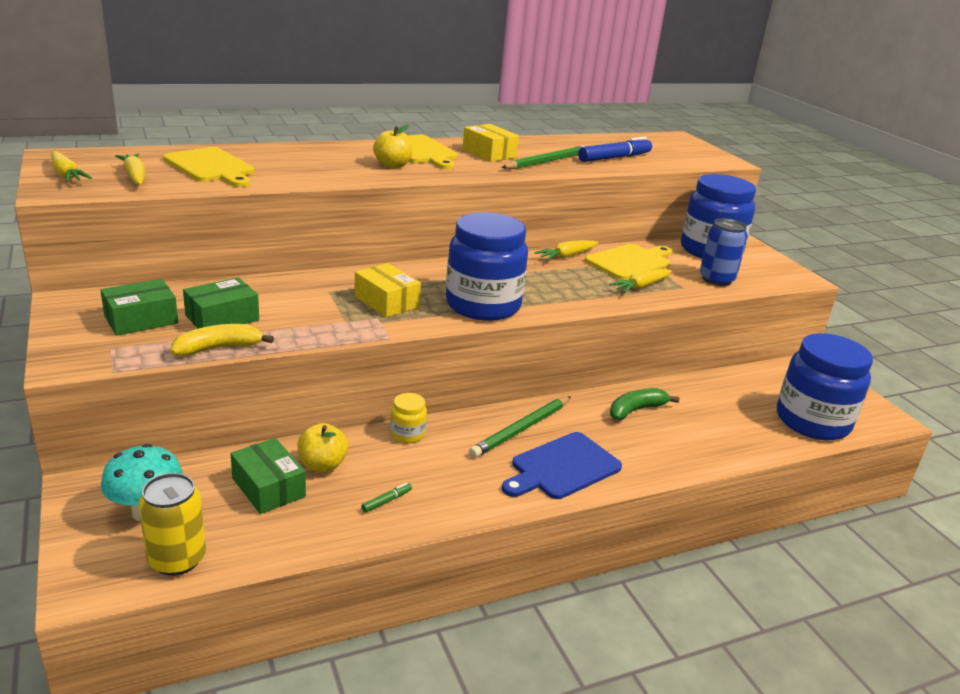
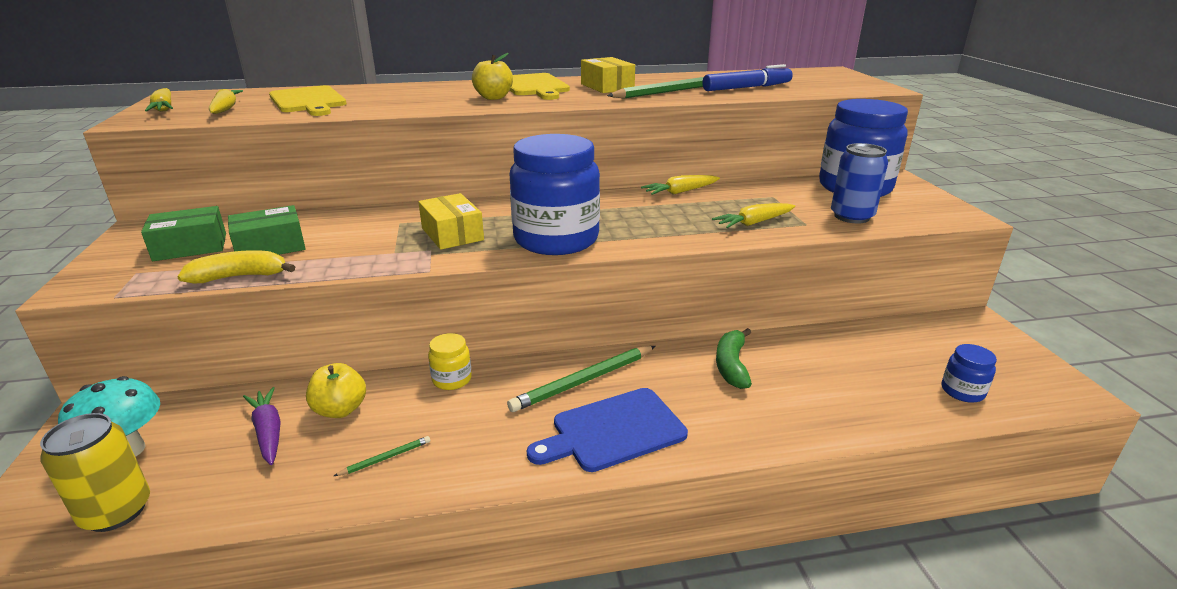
camera: 15 degrees right, 0 degrees up
(268, 487) = (268, 432): green box -> purple carrot
(386, 501) = (385, 458): green marker -> green pencil
(630, 262) = (752, 198): yellow cutting board -> none
(636, 410) = (732, 365): green banana -> green banana turned 60 degrees counterclockwise
(812, 421) = (962, 391): blue jar -> blue jar, size x0.43

